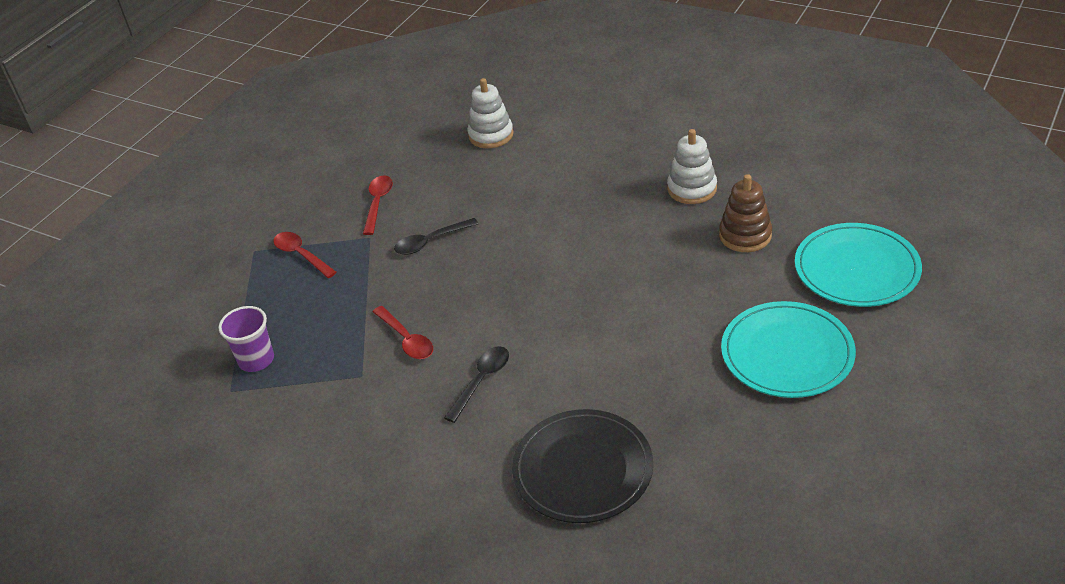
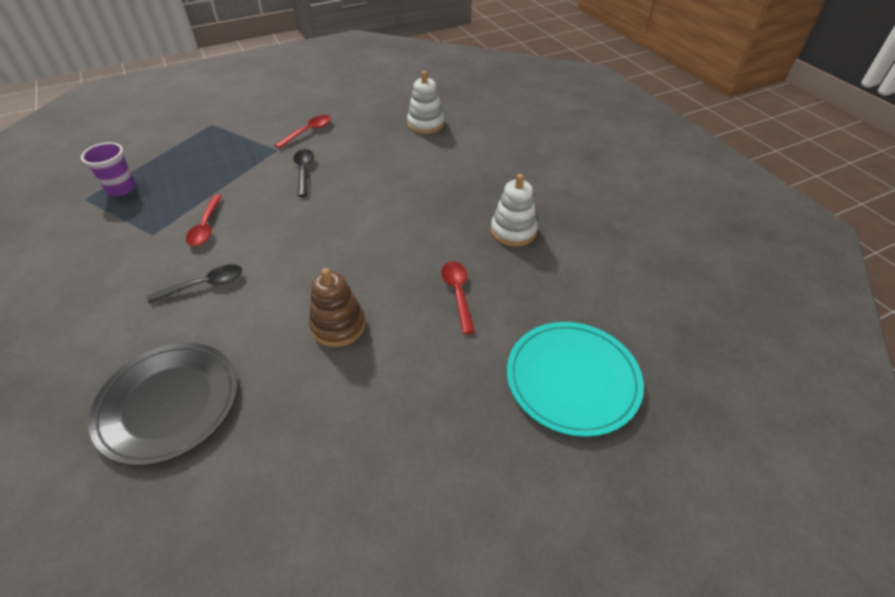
camera: 30 degrees right, 5 degrees up
(301, 255) = (229, 140): red spoon -> red spoon (458, 294)
(431, 241) = (304, 172): black spoon -> black spoon turned 75 degrees clockwise
(745, 235) = (511, 291): brown stacking toy -> brown stacking toy (338, 326)
(787, 353) = (427, 417): turquoise plate -> none

